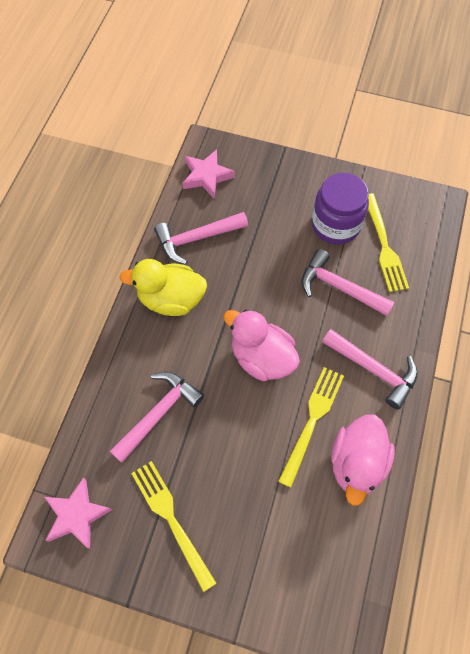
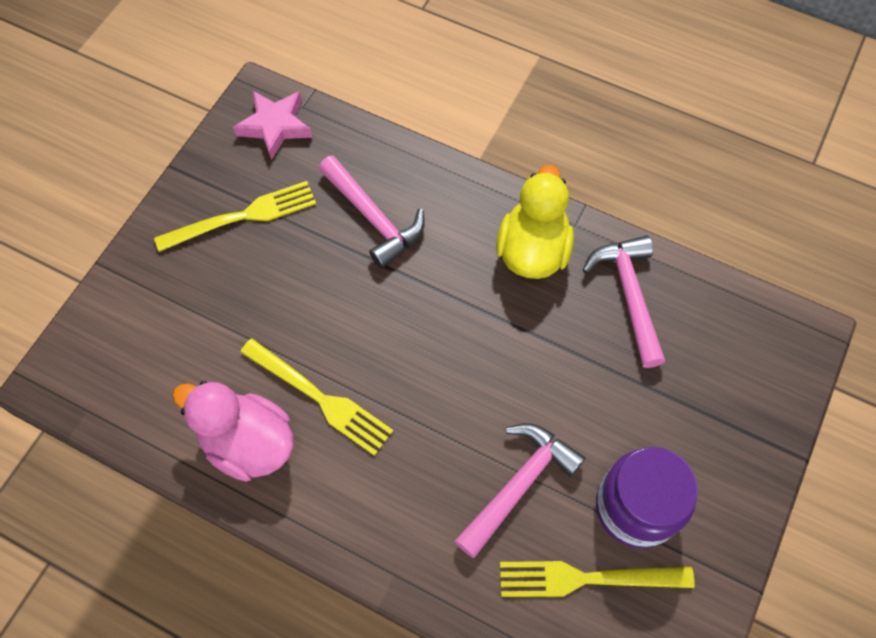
camera: 100 degrees right, 0 degrees up
(206, 176) = (744, 325): pink star -> none
(262, 357) = (424, 351): pink duck -> none
(373, 370) = (375, 502): pink hammer -> none

